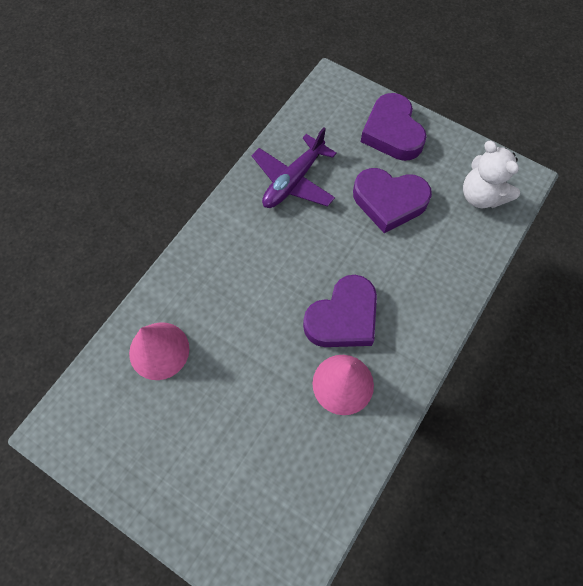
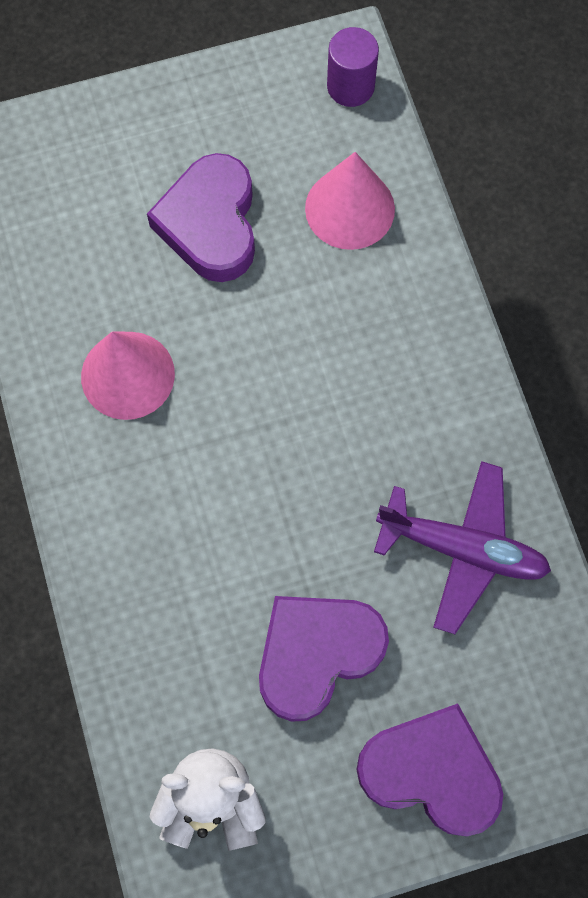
camera: 130 degrees right, 5 degrees up
(78, 409) = (350, 86): none -> purple cylinder
(293, 181) = (462, 548): purple plane -> purple plane turned 120 degrees clockwise
(343, 317) = (206, 444): purple heart -> purple heart (210, 224)

